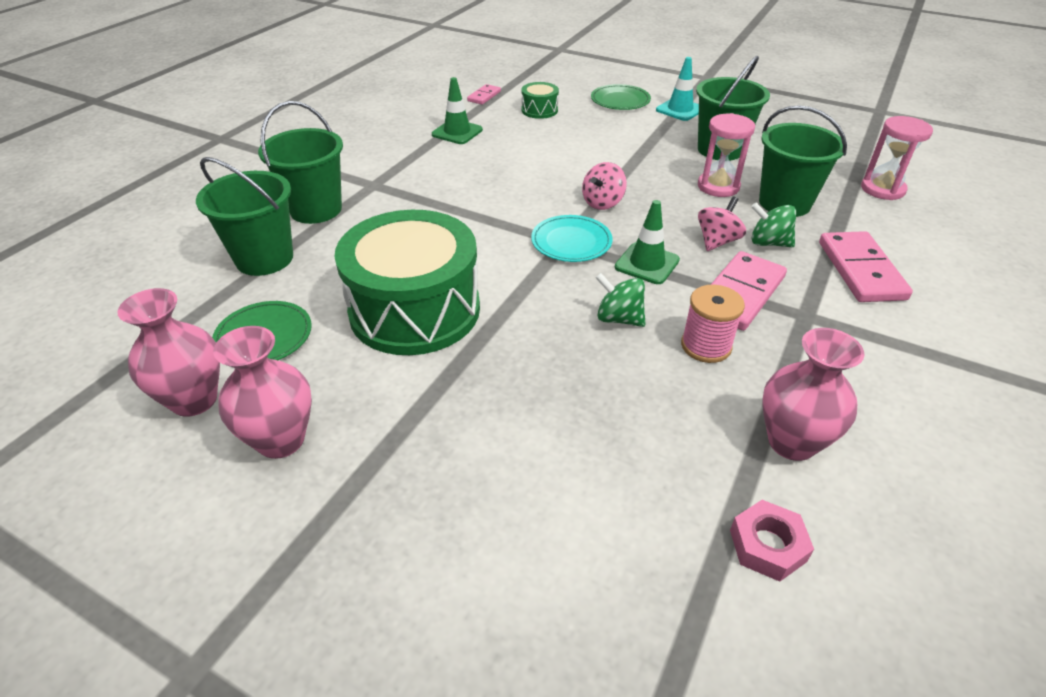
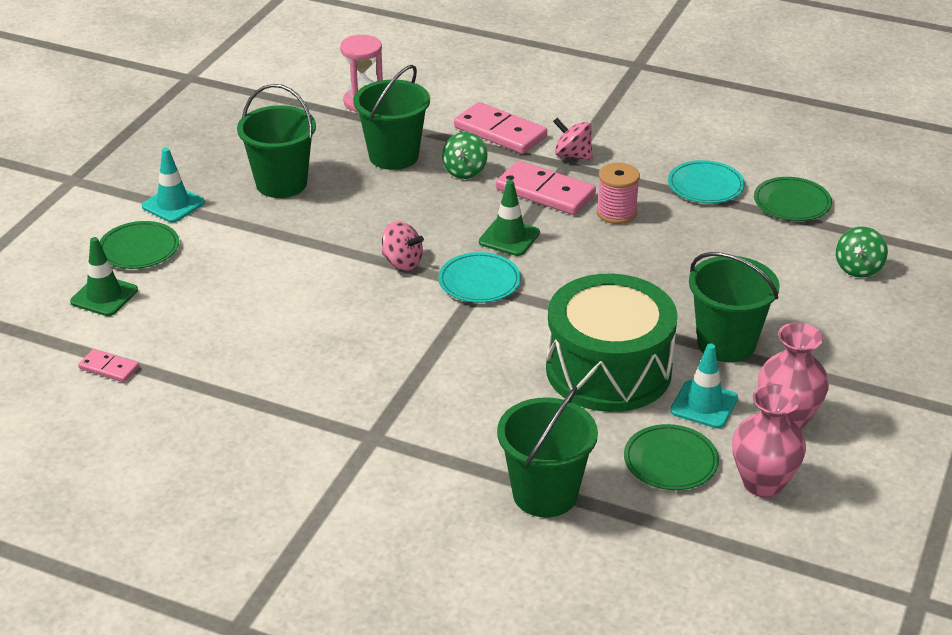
camera: 95 degrees left, 5 degrees down
(316, 209) = (436, 475): green bucket -> green bucket (726, 343)
(335, 372) = (704, 405): none -> turquoise traffic cone
(457, 132) = (227, 382): green traffic cone -> green traffic cone (104, 296)
(539, 110) = (163, 314): green drum -> none
(619, 318) = (592, 254): green spinning top -> green spinning top (858, 268)
(717, 241) = (466, 198): pink spinning top -> pink spinning top (572, 155)
(718, 186) = (363, 190): pink hourglass -> none
(767, 545) = (792, 202): pink nut -> green plate
(791, 442) = (705, 185): pink vase -> turquoise plate
(860, 270) = (500, 132): pink domino -> pink domino turned 45 degrees clockwise

